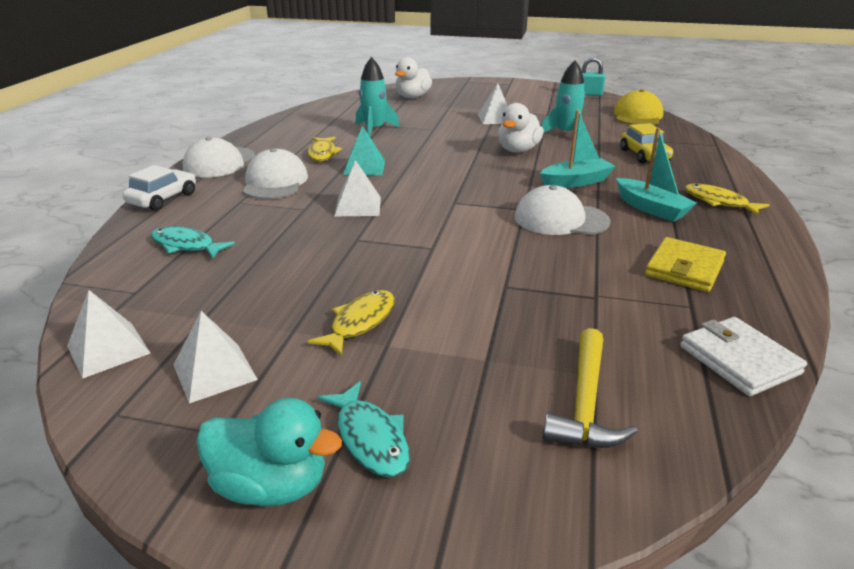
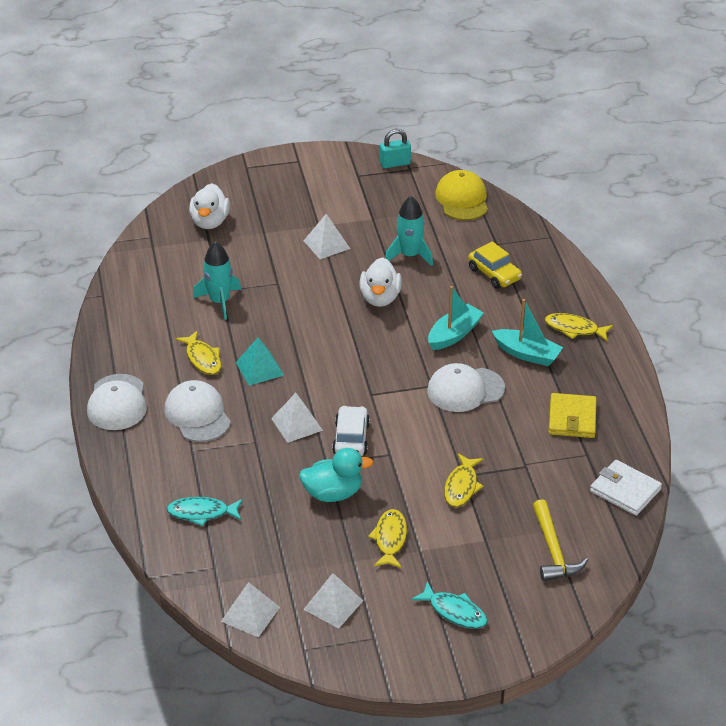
camera: 25 degrees left, 10 degrees up
(163, 199) = (121, 468): white car -> white car (351, 438)
(271, 485) = (425, 653): turquoise duck -> turquoise duck (333, 493)
(496, 295) = (461, 486): none -> yellow fish

